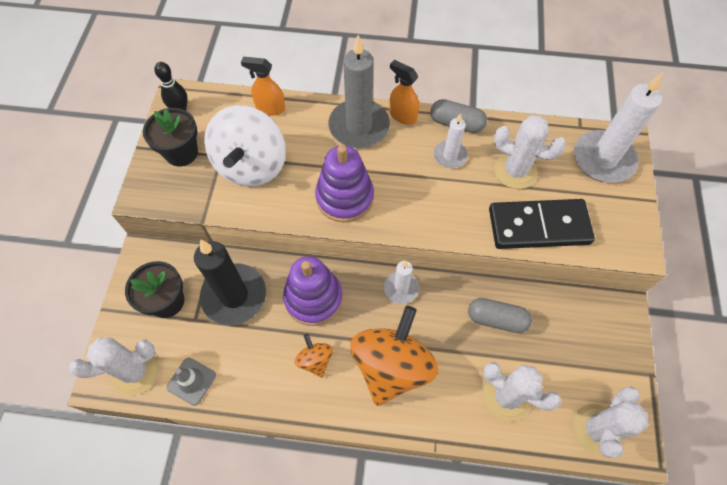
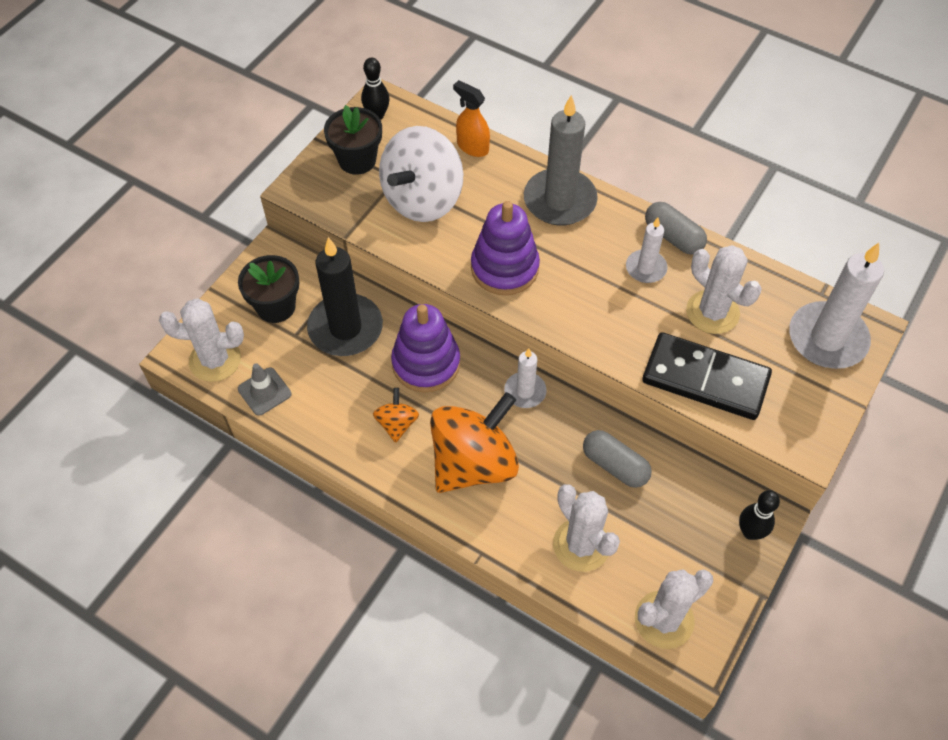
camera: 25 degrees right, 5 degrees down
(402, 116) = (615, 206): orange spray bottle -> none
(616, 328) = (750, 532): none -> black bowling pin

